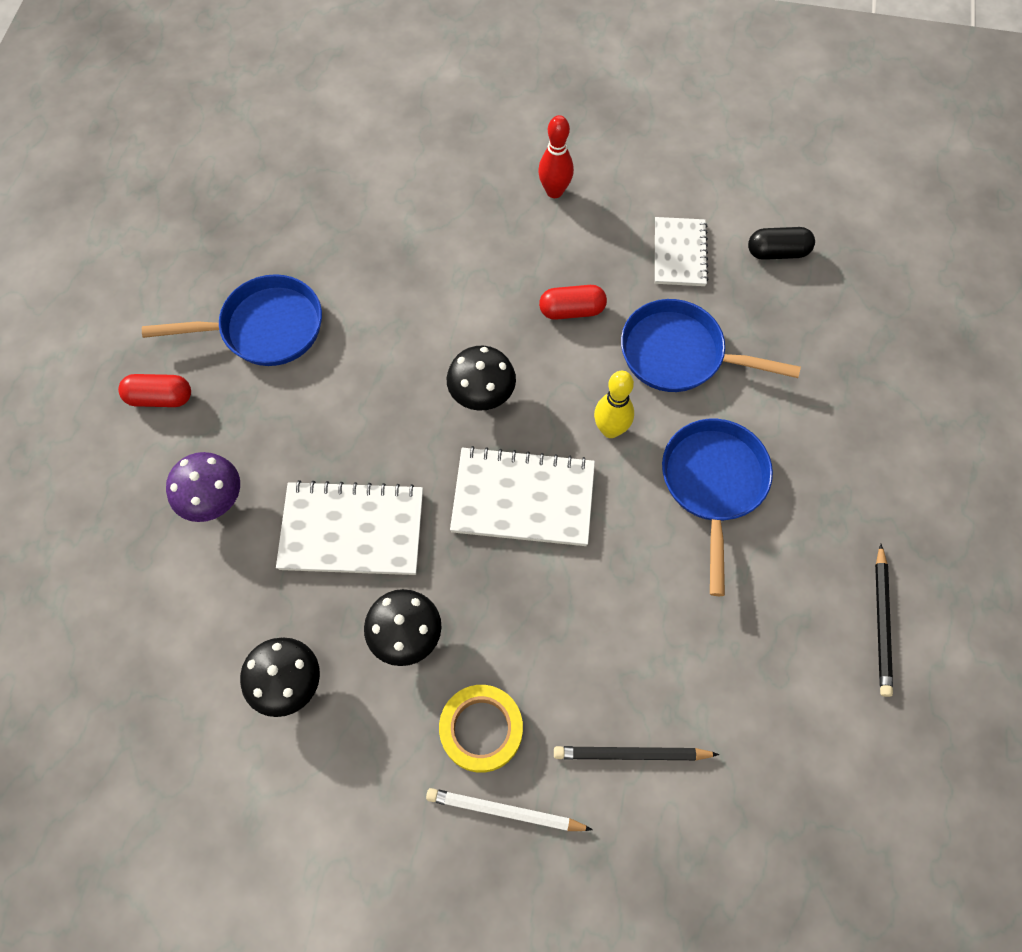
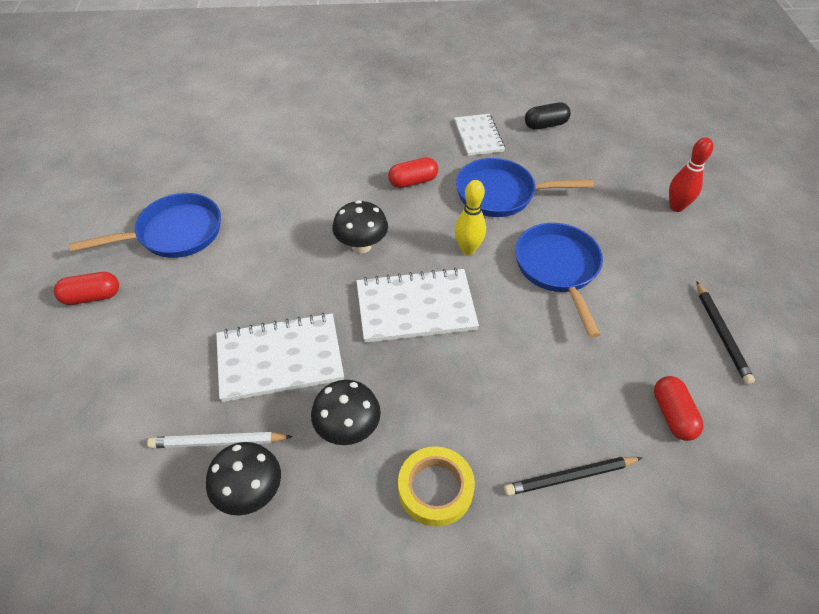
camera: 15 degrees left, 15 degrees down
(214, 500) = (152, 362): purple mushroom -> none
(504, 810) = (477, 552): white pencil -> white pencil (218, 442)
(554, 191) = (377, 116): red bowling pin -> red bowling pin (676, 207)
(777, 711) = (672, 415): none -> red capsule

